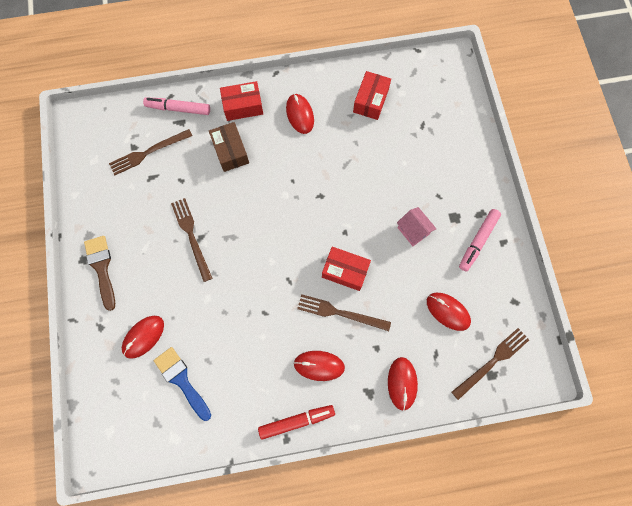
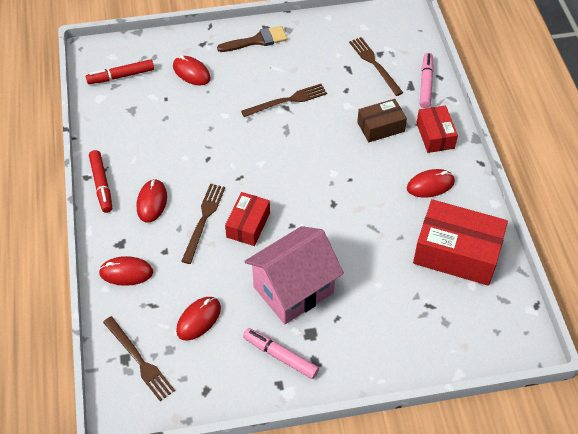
camera: 90 degrees right, 20 degrees down
(142, 416) = (121, 76): none -> red marker
(181, 380) = (150, 100): blue brush -> none
(371, 100) = (456, 253): red box -> red box, size x1.75
(413, 231) = (293, 290): pink house -> pink house, size x2.17

